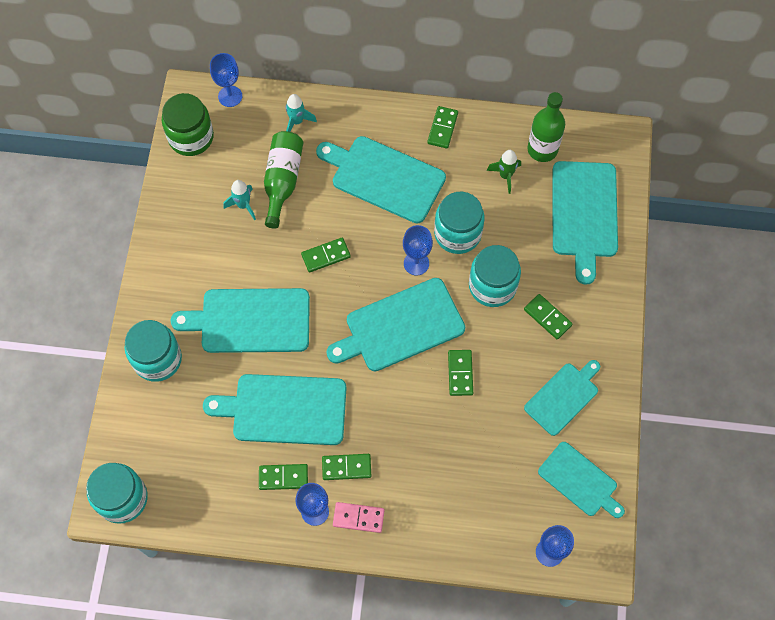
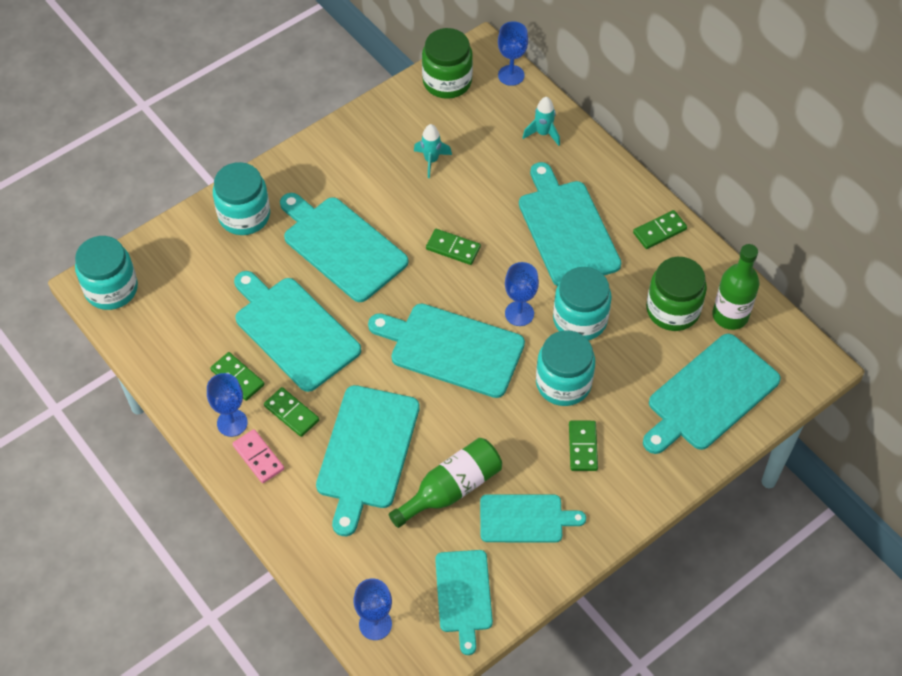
camera: 45 degrees right, 10 degrees down
(282, 181) = (482, 167): green bottle -> green bottle (451, 489)
(423, 446) = (367, 452): none -> turquoise cutting board
(460, 373) = (460, 425): green domino -> none
(505, 176) = (672, 310): green rocket -> green jar

